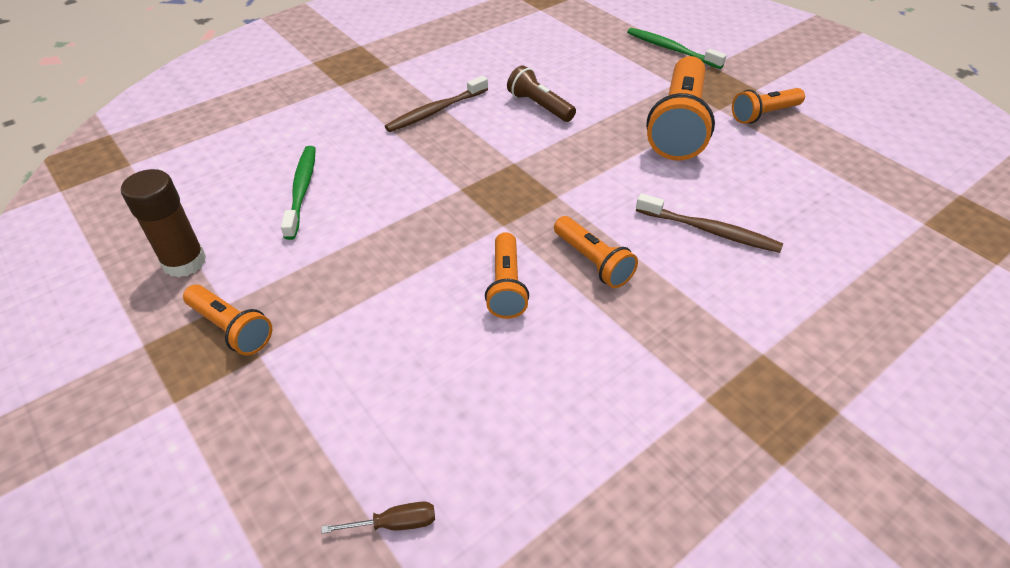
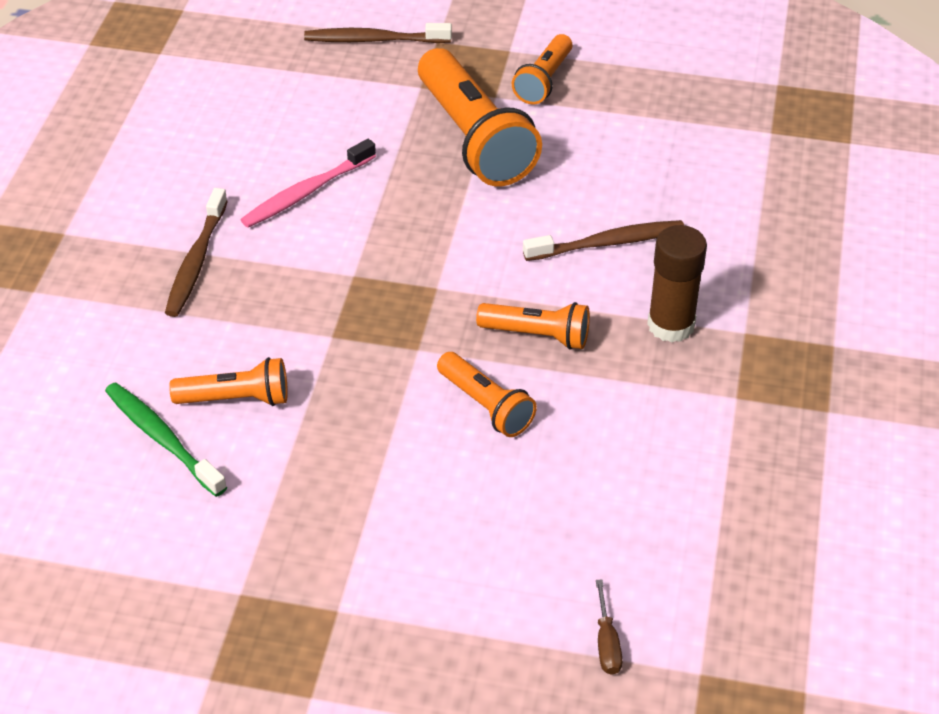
camera: 40 degrees left, 0 degrees up
(184, 262) = (138, 586): brown glue stick -> brown glue stick (671, 325)
(232, 328) = (278, 607): orange flashlight -> orange flashlight (236, 398)
(394, 523) = (606, 642): brown screwdriver -> brown screwdriver turned 135 degrees clockwise
(539, 106) = (306, 192): brown flashlight -> pink toothbrush
(671, 49) = (374, 40): green toothbrush -> brown toothbrush

